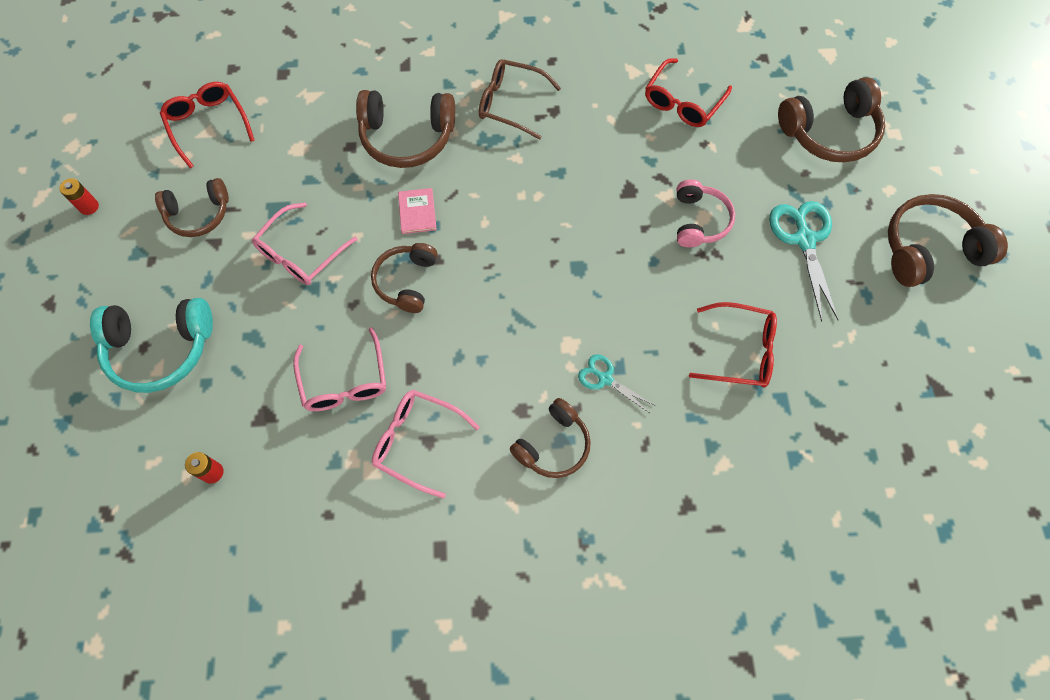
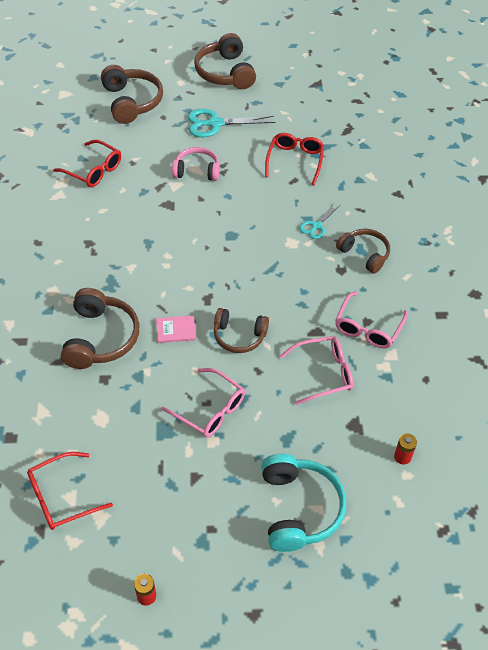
camera: 90 degrees left, 15 degrees down
(198, 214) = (164, 494): brown headphones -> none
(511, 104) = (77, 269): brown glasses -> none

